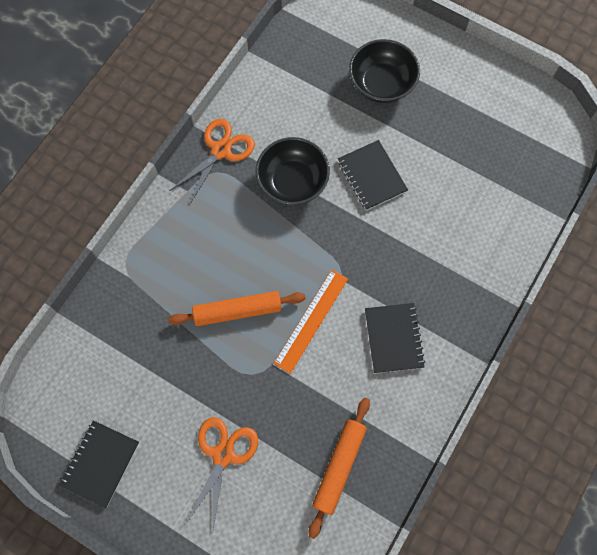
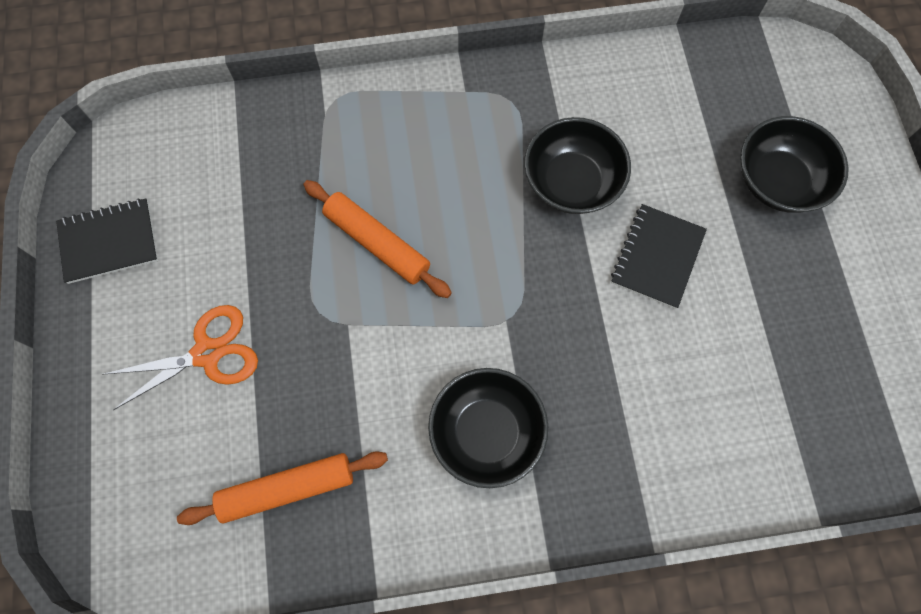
camera: 50 degrees right, 0 degrees up
(220, 150) = (539, 87): orange scissors -> none
(311, 320) = (431, 326): orange ruler -> none
(393, 338) = (486, 432): black notebook -> black bowl

